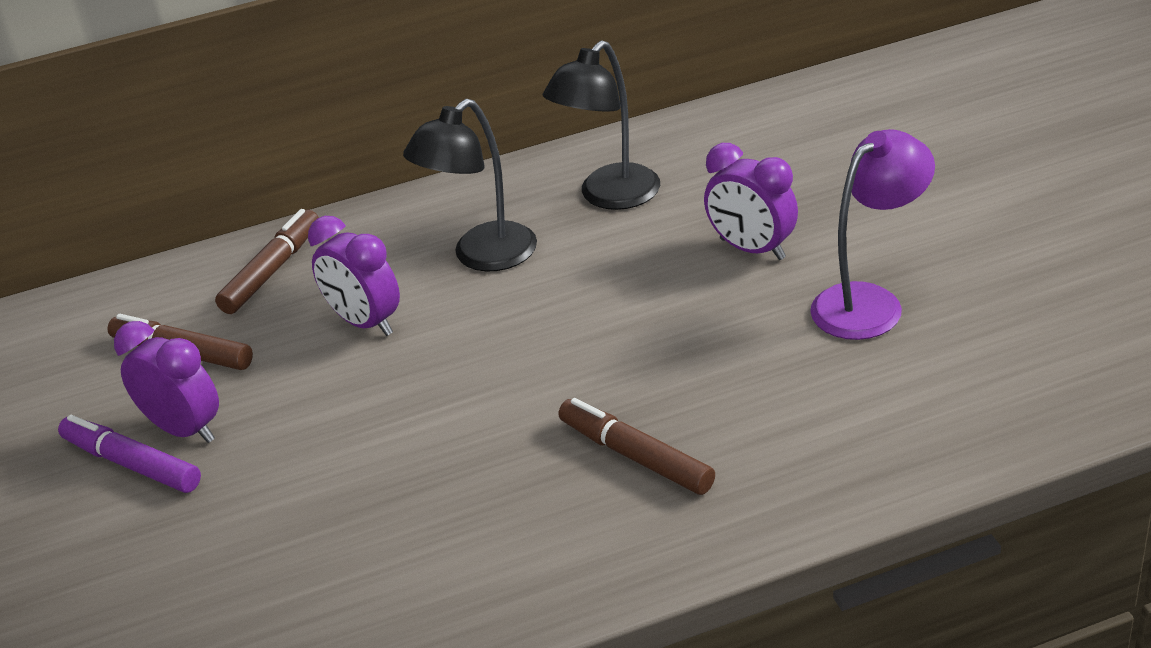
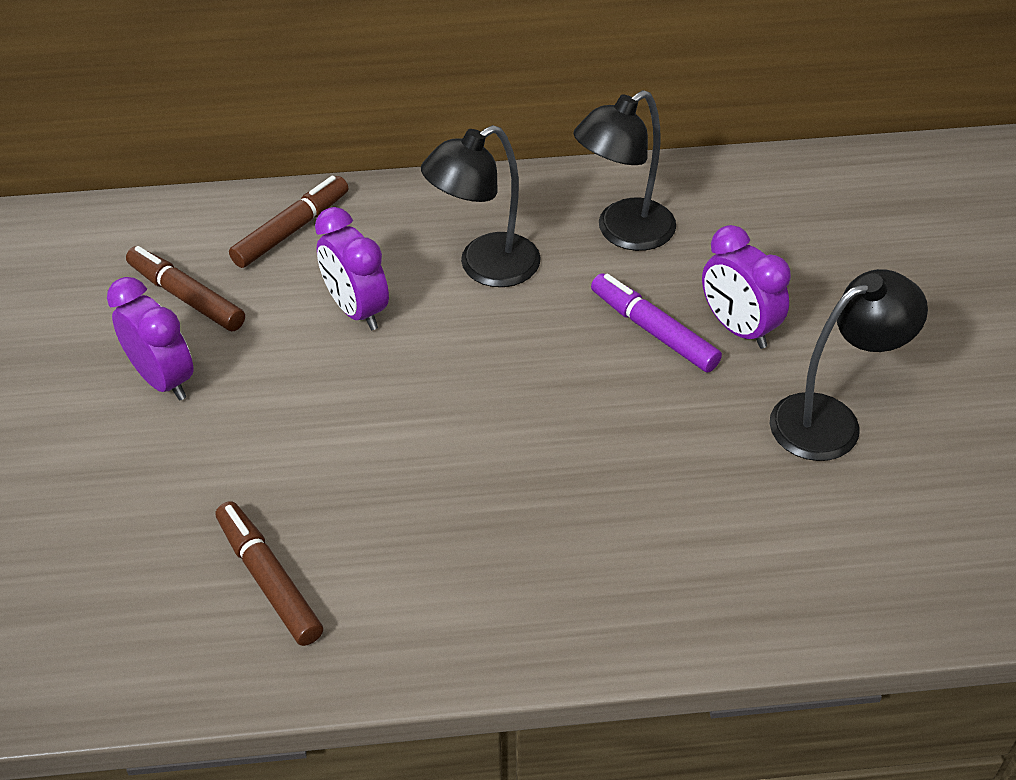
camera: 10 degrees right, 10 degrees up
(132, 464) = (107, 403): purple marker -> purple marker (653, 331)
(636, 456) = (555, 527): brown marker -> brown marker (269, 580)
(870, 302) = (831, 420): purple lamp -> black lamp

